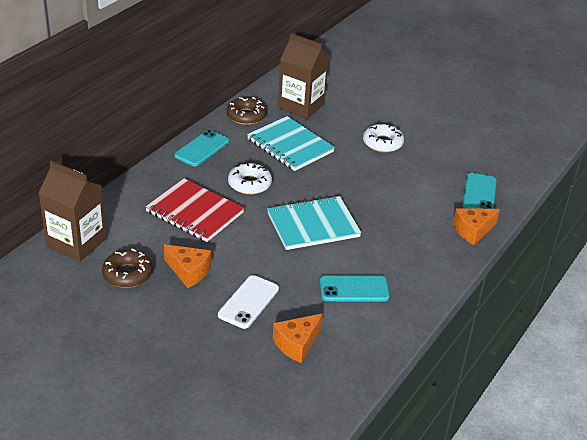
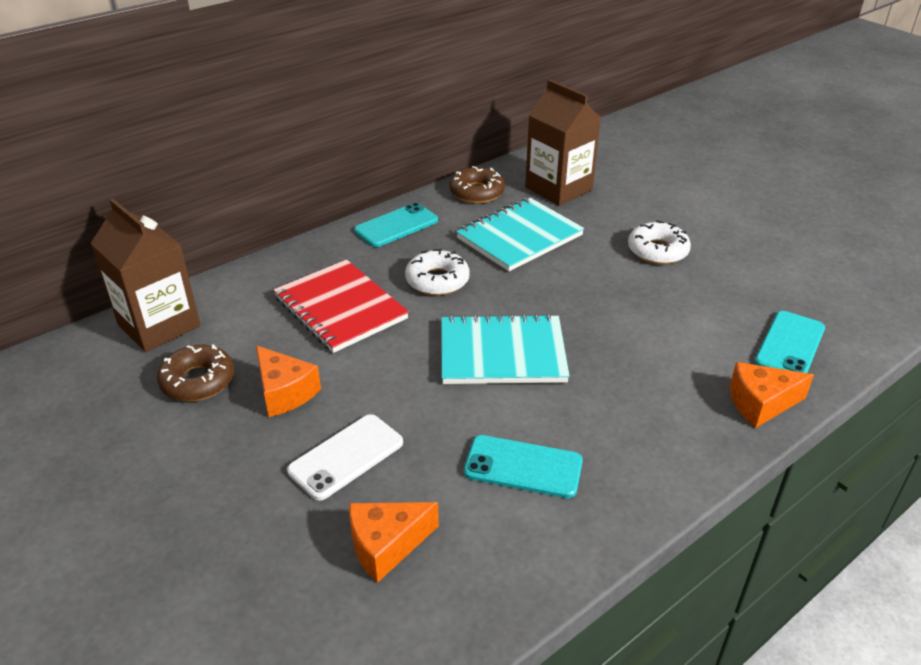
camera: 20 degrees right, 0 degrees up
(290, 145) = (519, 237): turquoise notebook -> turquoise notebook turned 75 degrees clockwise

